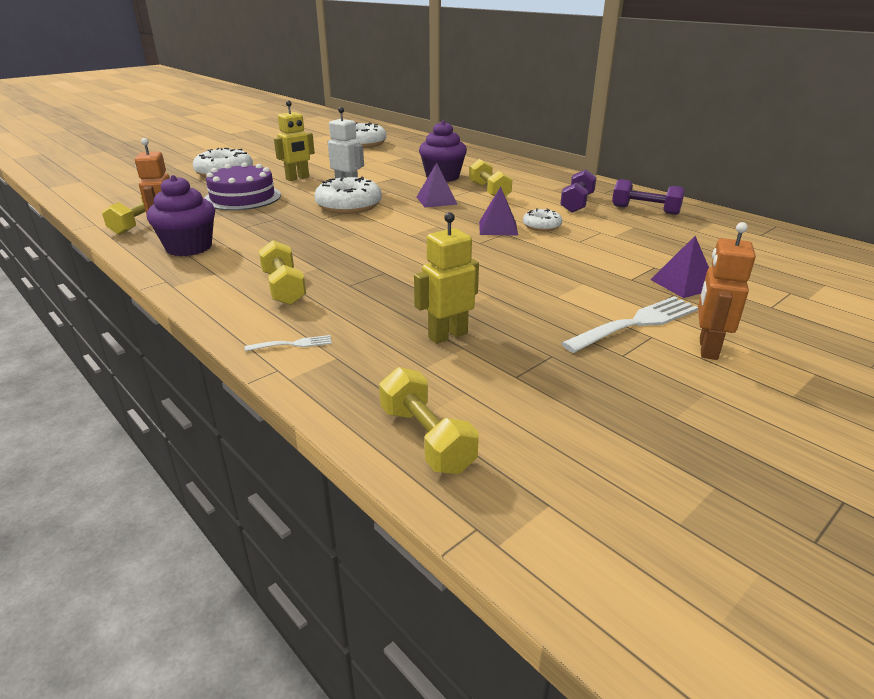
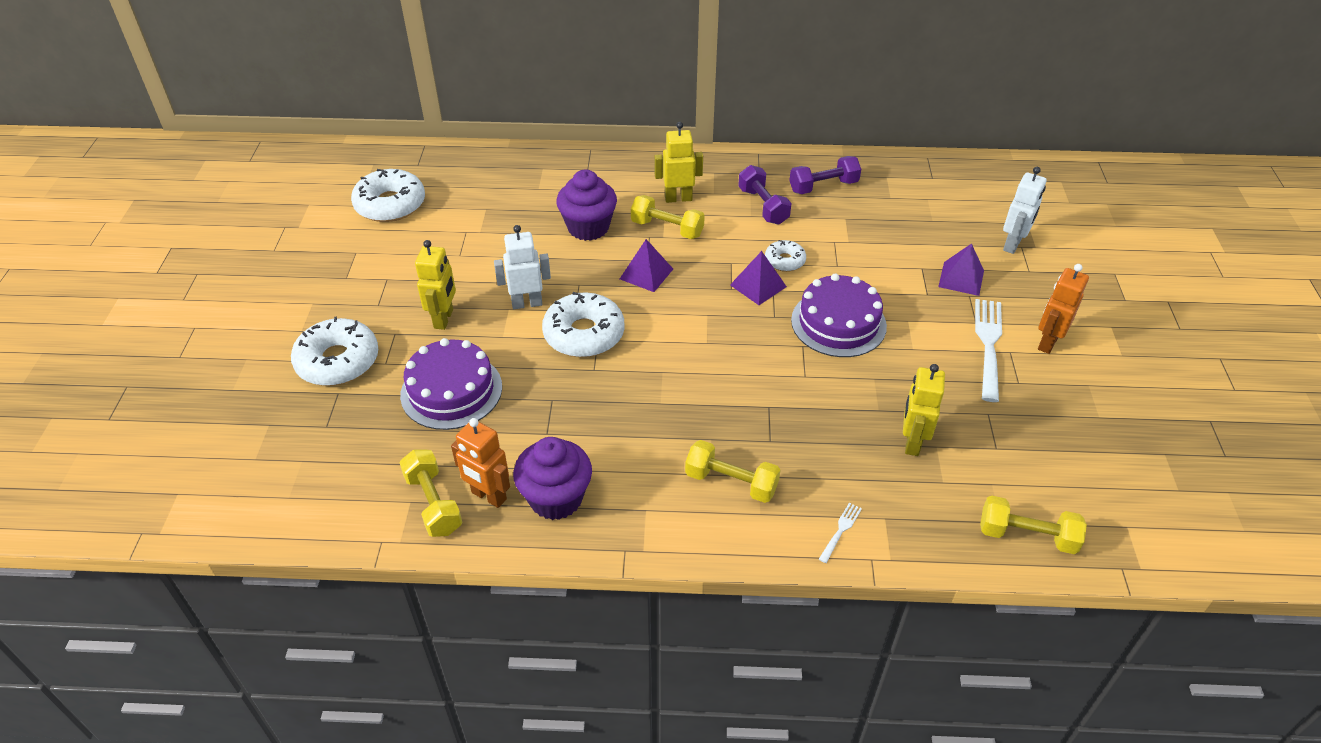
camera: 45 degrees left, 15 degrees up
(521, 262) = (838, 323): none -> purple cake
(523, 184) = (678, 198): none -> yellow robot
(707, 349) = (1047, 342): orange robot -> orange robot turned 60 degrees clockwise
(781, 288) = (1012, 245): none -> white robot

